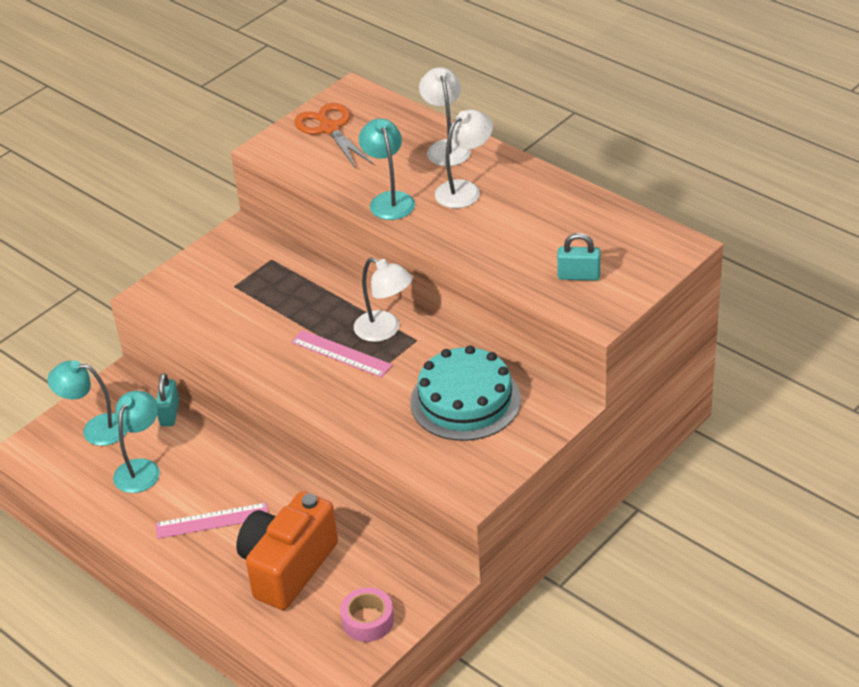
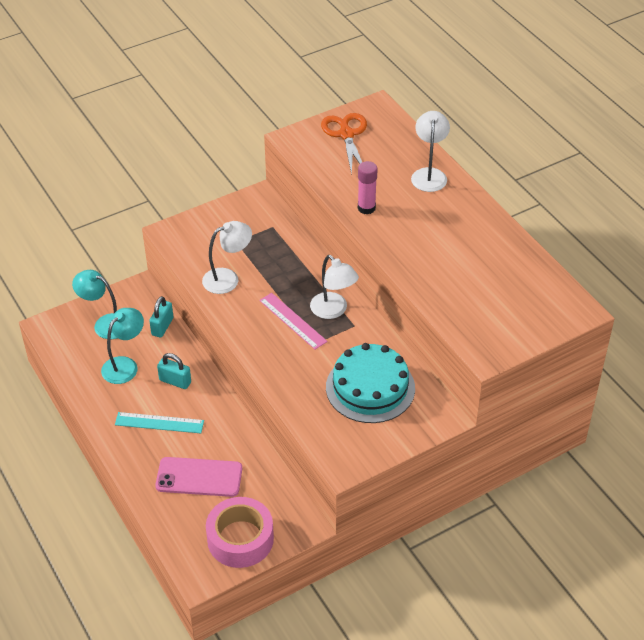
camera: 15 degrees right, 5 degrees up
(212, 521) = (159, 423): pink ruler -> turquoise ruler
(288, 567) = (199, 477): orange camera -> pink phone
(368, 620) = (240, 539): pink tape -> pink tape, size x1.61
(389, 200) = (366, 208): turquoise lamp -> pink glue stick
(464, 190) = (428, 215): white lamp -> white lamp (228, 278)
(578, 276) = (486, 314): turquoise padlock -> turquoise padlock (175, 381)

